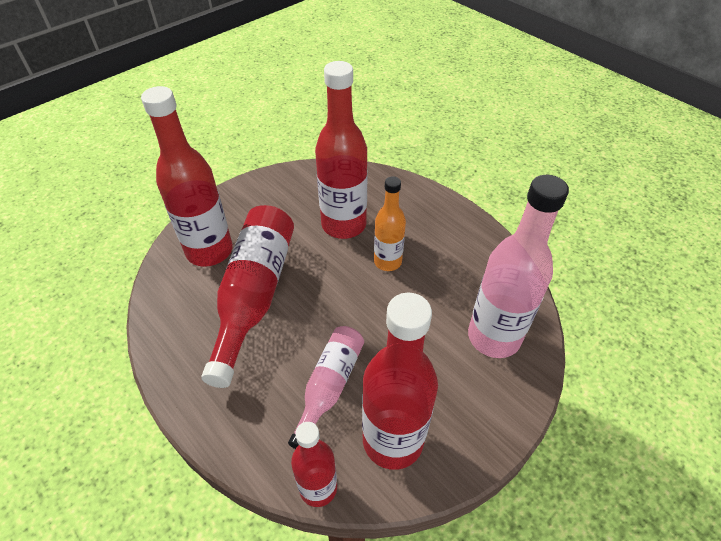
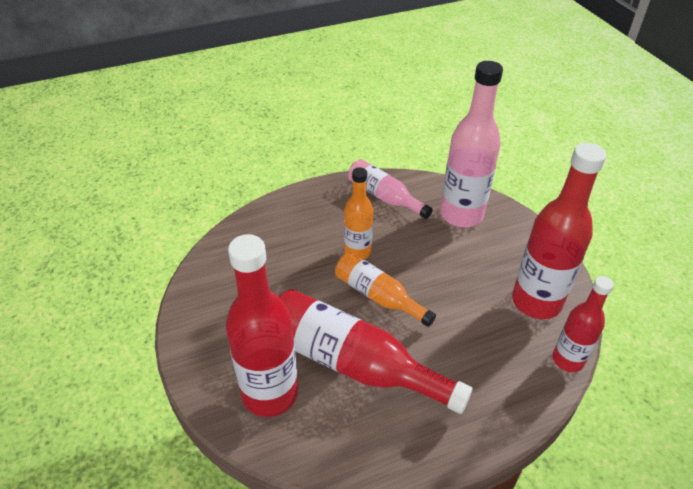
camera: 70 degrees left, 5 degrees down
(329, 386) = (477, 329): pink bottle -> pink bottle (384, 197)
(338, 292) = (378, 296): none -> orange bottle
(344, 225) = (294, 269): red bottle -> none

